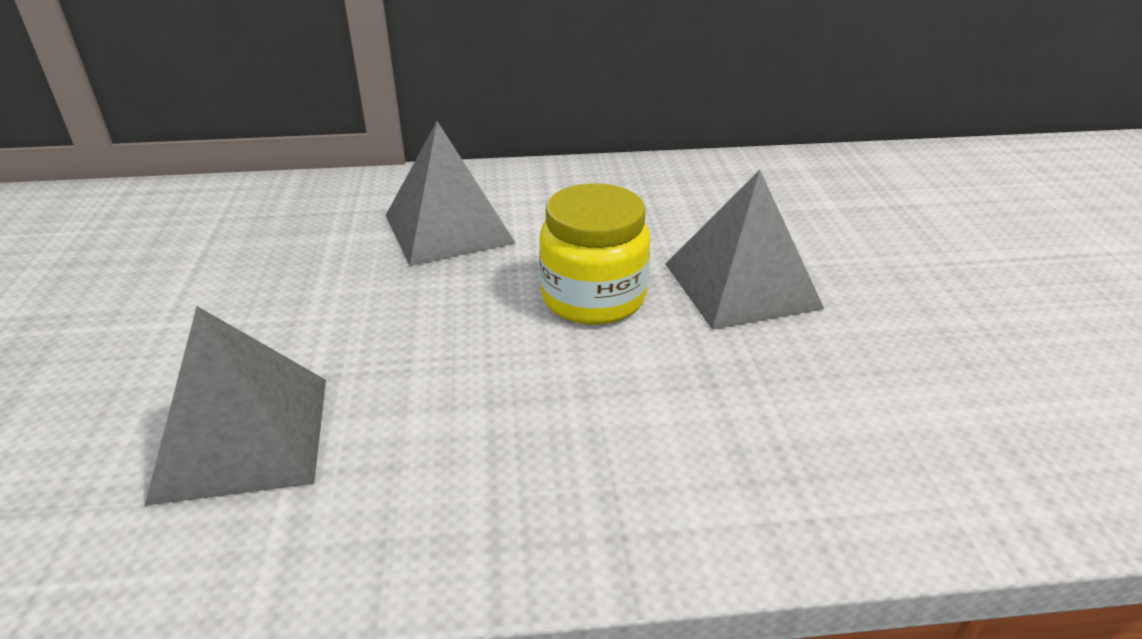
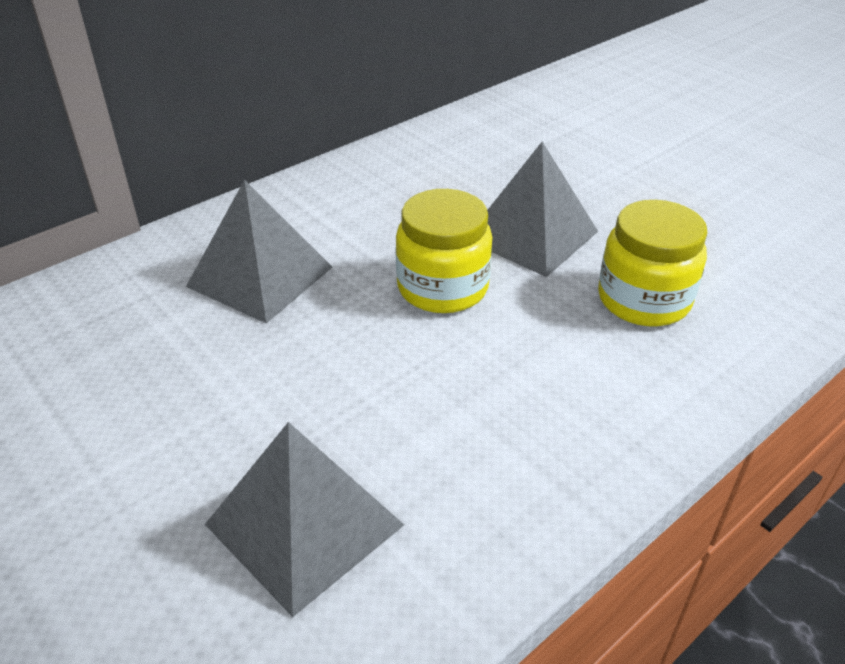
camera: 35 degrees left, 5 degrees up
(801, 397) = (643, 300): none -> yellow jar

